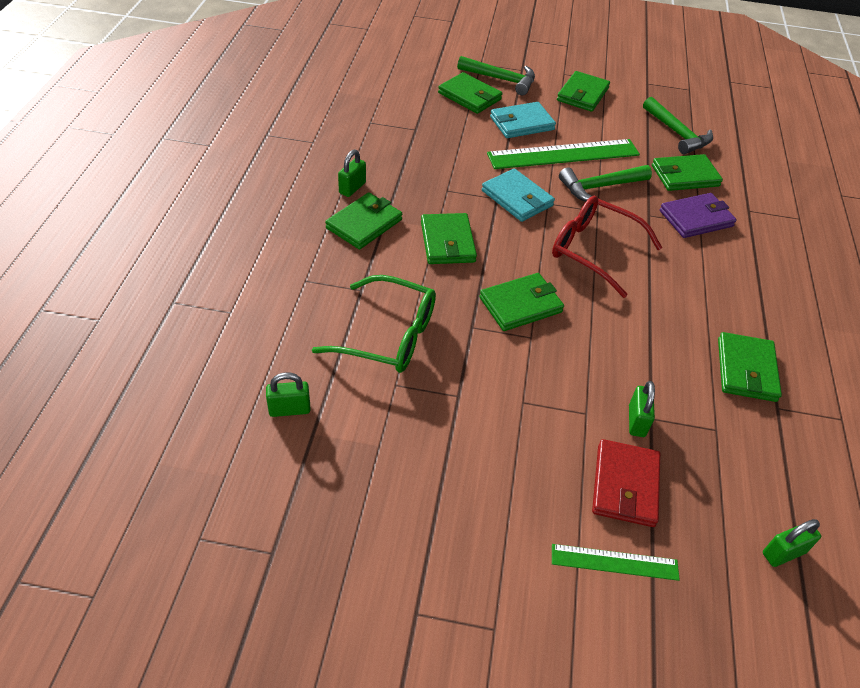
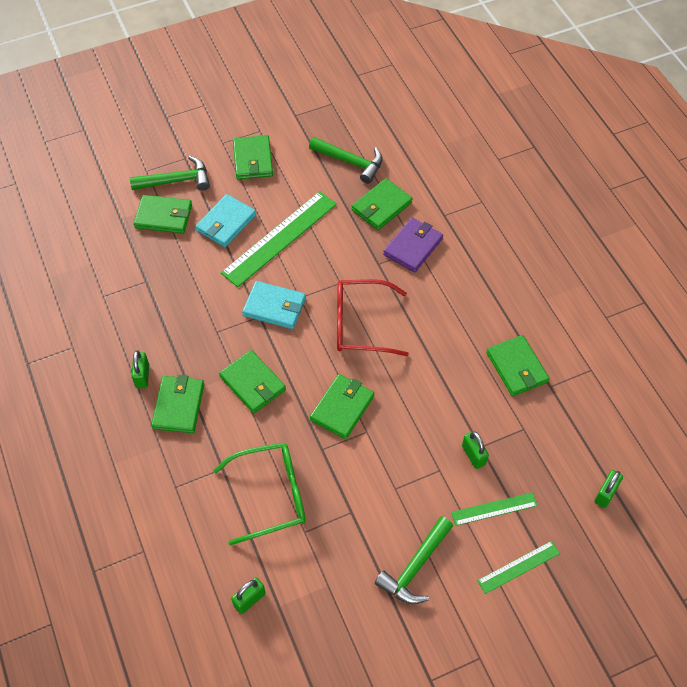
camera: 30 degrees left, 10 degrees up
(599, 187) = (327, 257): green hammer -> green hammer (415, 567)
(625, 485) = (494, 509): red wallet -> green ruler

